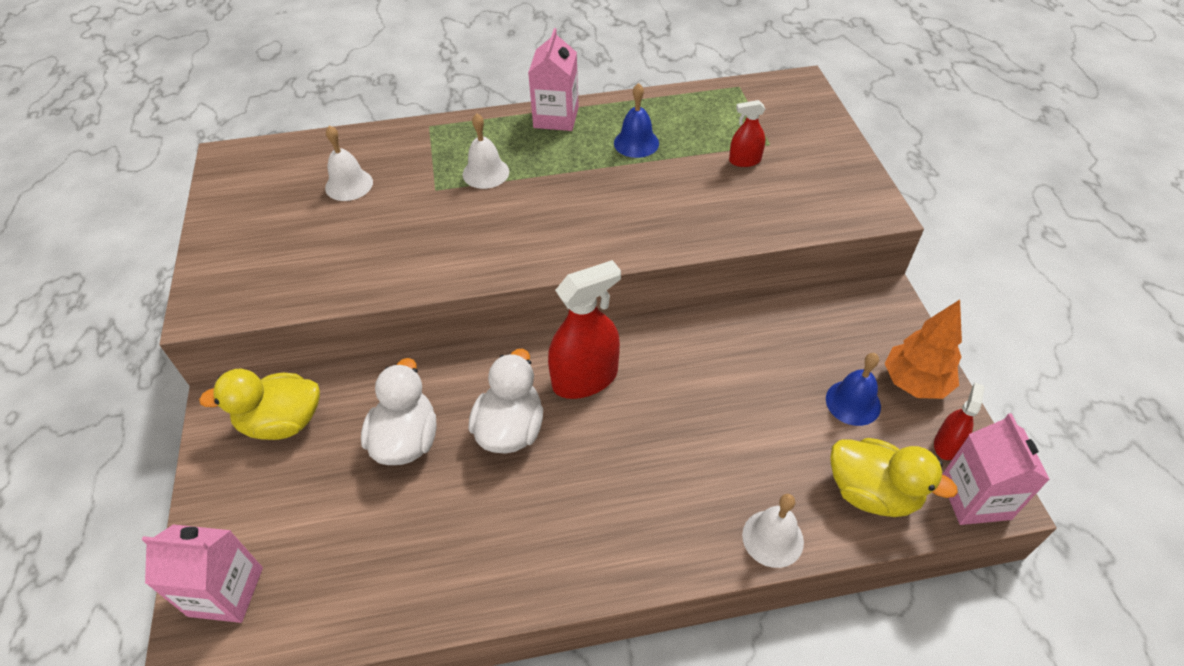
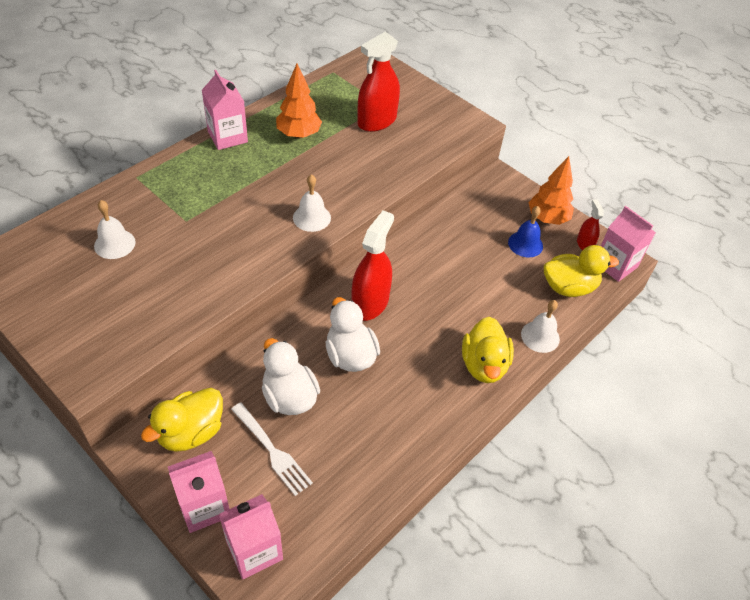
camera: 40 degrees left, 0 degrees up
(225, 510) = (204, 506): none -> pink carton
(337, 489) = (271, 450): none -> white fork
(486, 173) = (212, 194): white bell -> white bell (311, 217)
(636, 143) = (299, 134): blue bell -> orange tree
(662, 532) = (484, 365): none -> yellow duck
(744, 161) = (377, 121): red spray bottle -> red spray bottle, size x1.92

